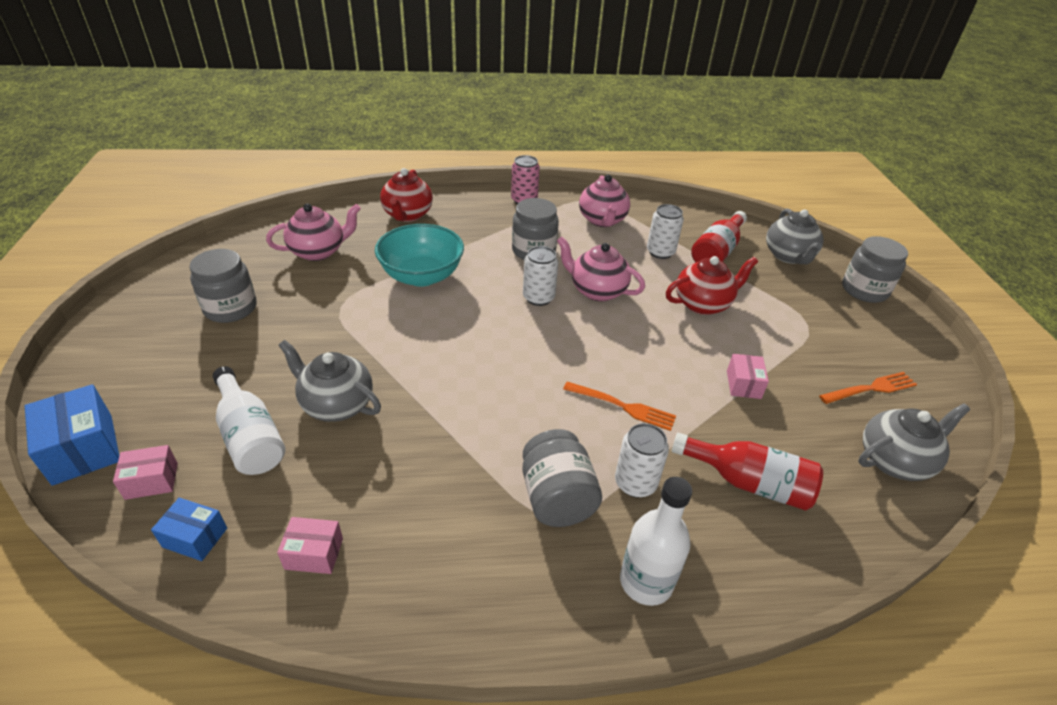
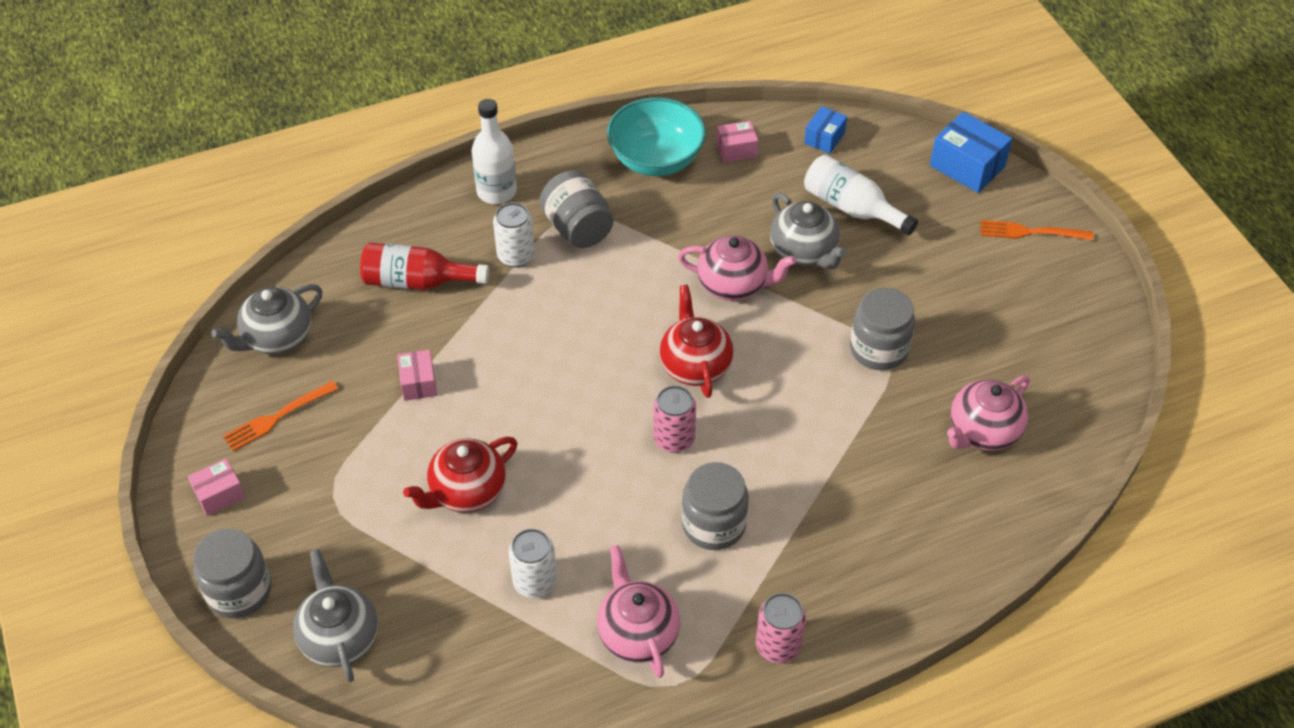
camera: 165 degrees right, 10 degrees up
(151, 481) = (891, 160): pink box -> pink box (219, 494)
(195, 537) = (824, 138): blue box -> blue box turned 60 degrees counterclockwise
(230, 308) = (996, 320): grey jar -> grey jar (879, 349)
(336, 404) = (804, 252): grey teapot -> grey teapot turned 45 degrees clockwise
(407, 215) = (927, 545): red teapot -> red teapot (695, 365)
(422, 276) = (830, 431): turquoise bowl -> turquoise bowl (656, 159)
(538, 298) = (674, 439): white can -> pink can
(597, 291) = (606, 473): pink teapot -> pink teapot (733, 285)
(622, 406) = (541, 323): orange fork -> orange fork (1031, 232)
(717, 252) = (450, 611): red bottle -> none

